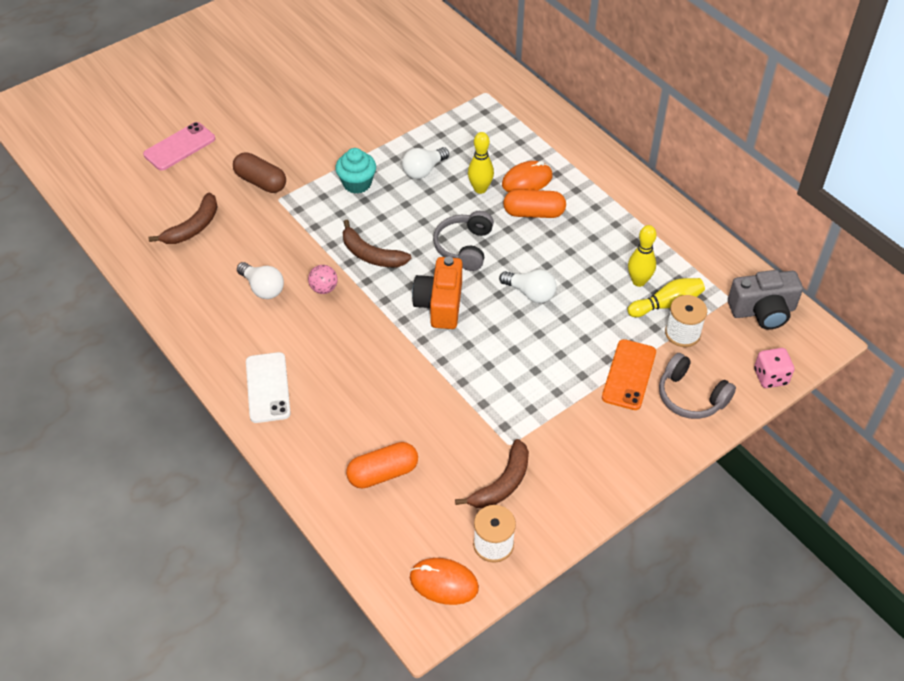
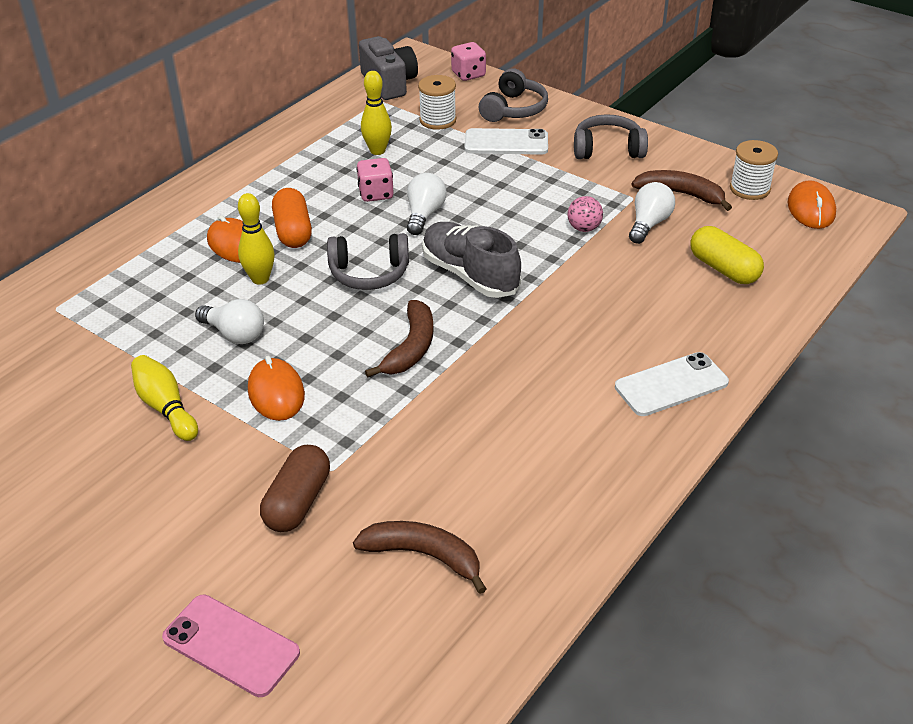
camera: 105 degrees left, 10 degrees down
(263, 288) = (513, 436): white light bulb -> white light bulb (649, 224)
(324, 288) = (488, 376): pink ball -> pink ball (584, 228)
(357, 183) = (276, 393): turquoise cupcake -> orange mouse
(383, 473) = (723, 269): orange capsule -> yellow capsule
(440, 304) = (470, 275): orange camera -> grey shoe
(571, 269) = (376, 194): none -> pink dice
(596, 451) = (608, 149): none -> grey headphones
(629, 375) = (506, 143): orange phone -> white phone
(667, 305) = (403, 132): yellow bowling pin -> yellow bowling pin (166, 407)

